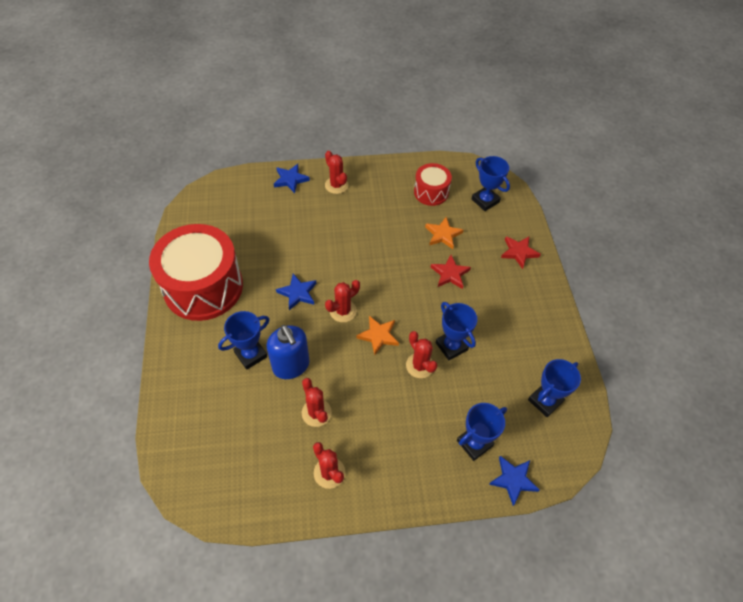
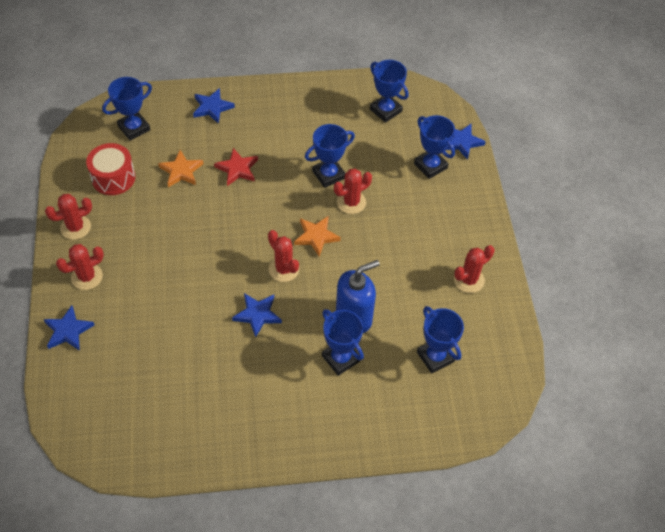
camera: 90 degrees left, 0 degrees up
(203, 287) = (244, 420): red drum -> none
(244, 434) = (435, 357): none -> blue trophy
(316, 413) = (407, 292): red cactus -> red cactus (75, 227)
(519, 252) = (212, 107): red star -> blue star

